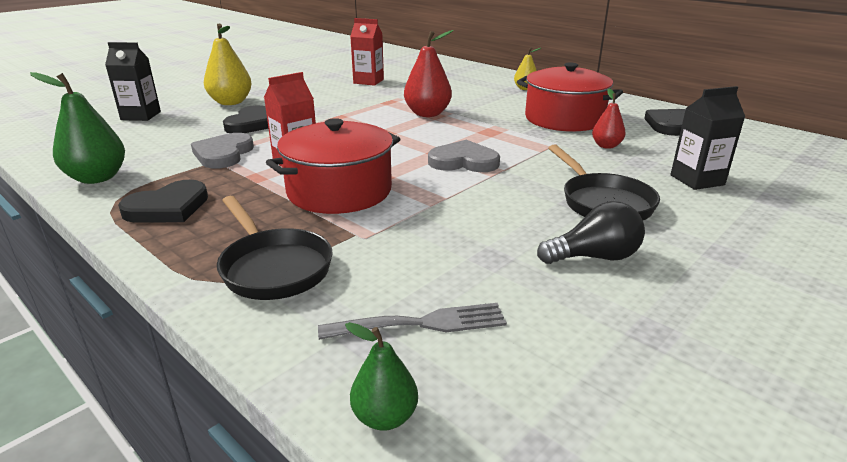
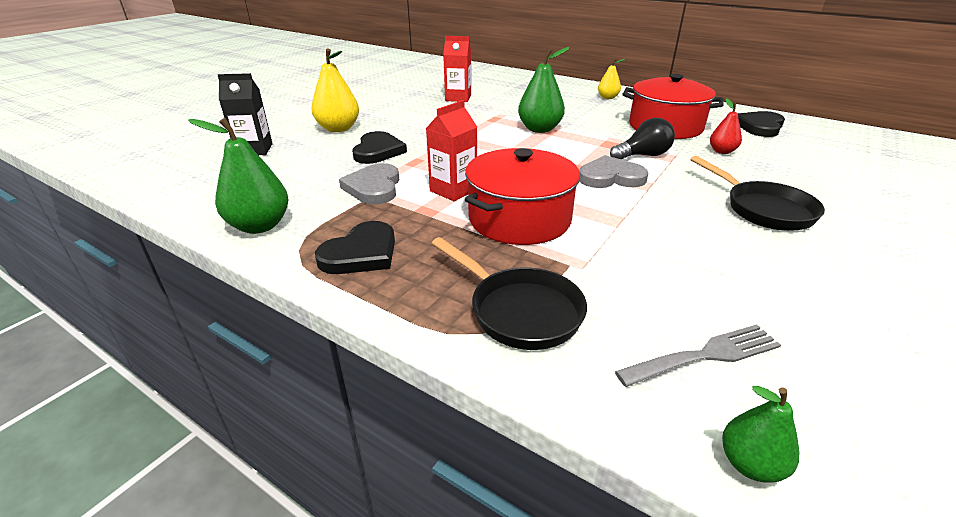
camera: 10 degrees left, 5 degrees up
(427, 114) = (540, 129): red pear -> green pear
(594, 257) = (799, 266): black light bulb -> black light bulb (643, 155)
(697, 180) = (822, 180): black carton -> none

